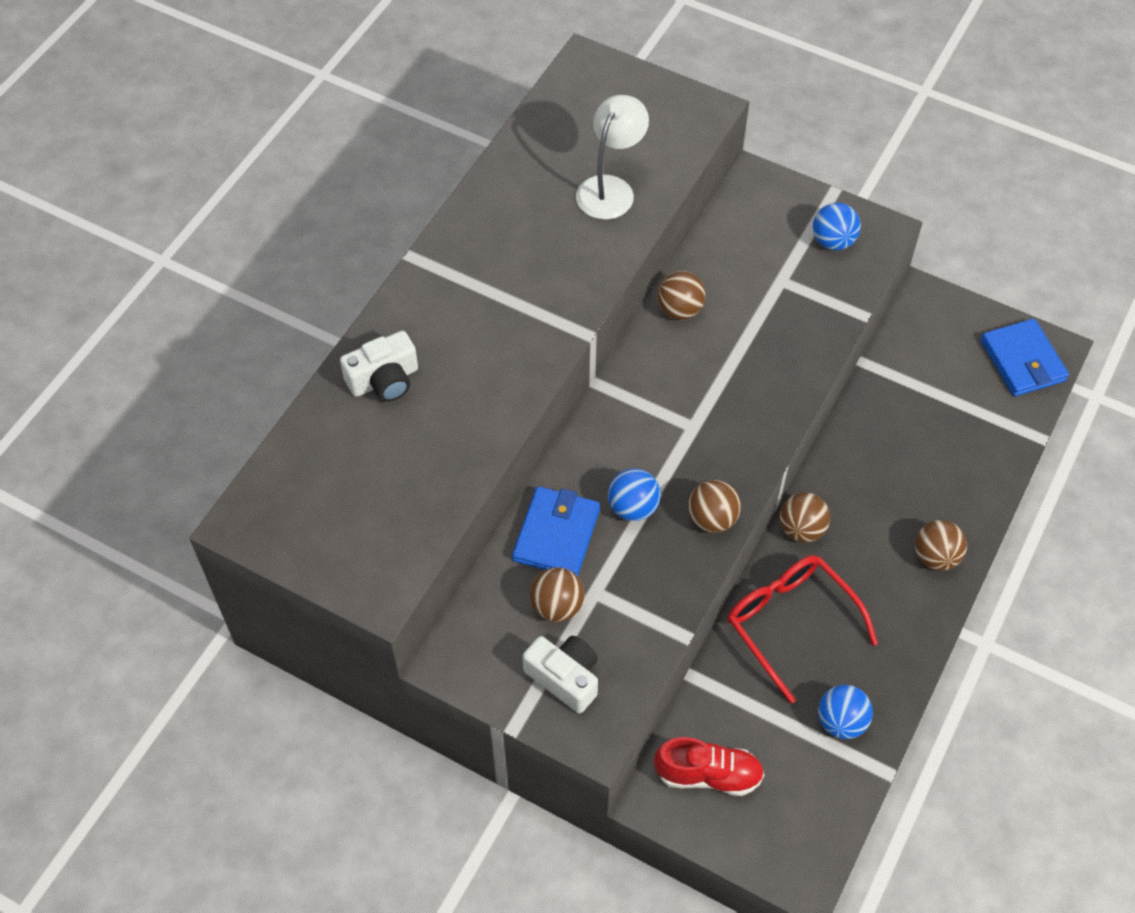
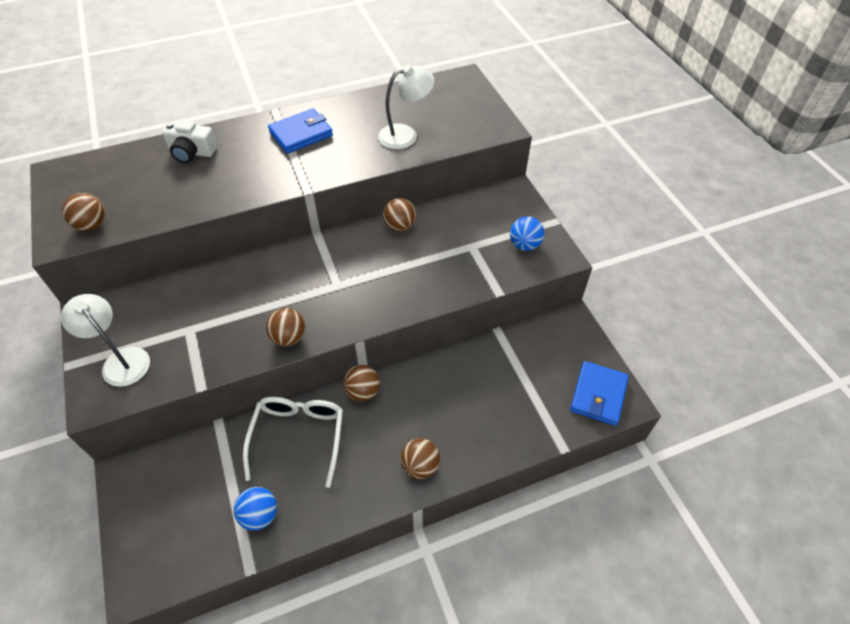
camera: 40 degrees right, 5 degrees down
(556, 535) = (208, 289): blue wallet -> blue wallet (301, 134)
(557, 606) = (163, 323): brown ball -> brown ball (92, 225)
(564, 678) = (121, 360): white camera -> white lamp
(633, 507) = (258, 303): blue ball -> none
(708, 774) = (162, 482): red shoe -> none
(790, 623) = (298, 437): red glasses -> white glasses

